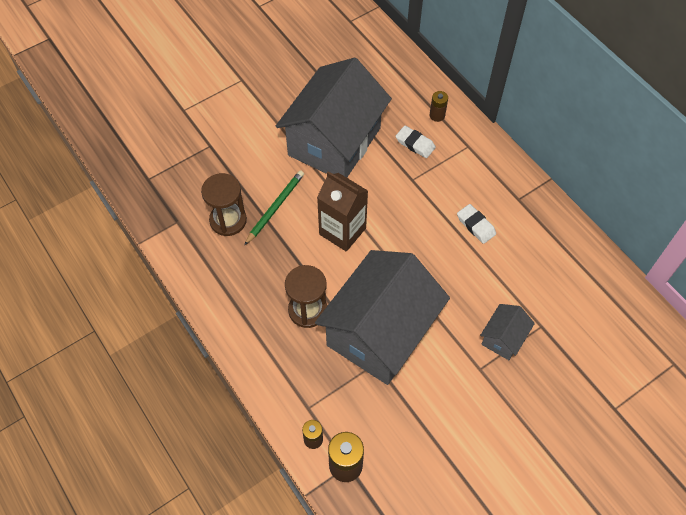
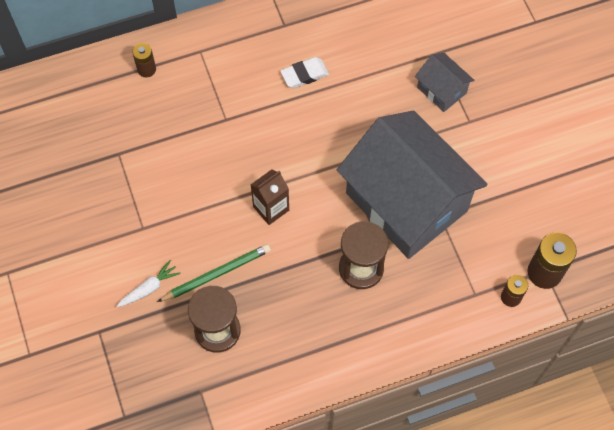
camera: 75 degrees left, 5 degrees up
(252, 167) = (149, 288): none -> white carrot
(275, 208) = (216, 274): green pencil -> green pencil turned 105 degrees clockwise
(334, 142) = (144, 186): grey house -> none
(342, 231) = (271, 208): brown carton -> brown carton, size x0.65
(415, 144) = (178, 103): white eraser -> none

